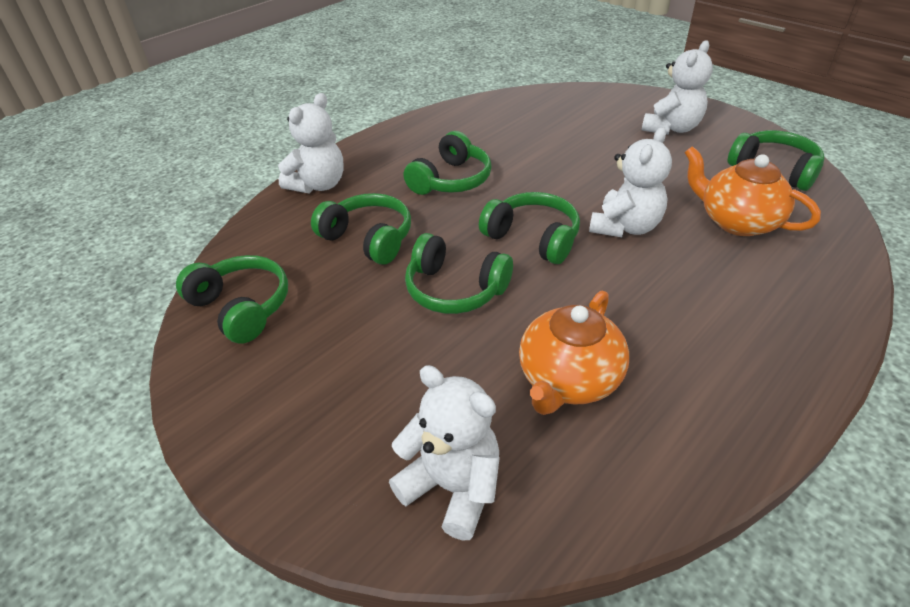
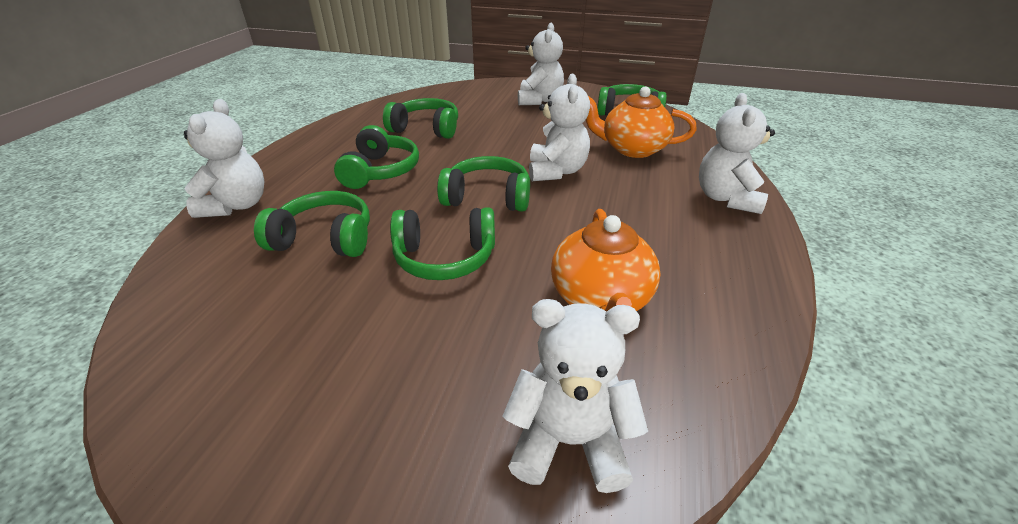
camera: 30 degrees left, 5 degrees down
(241, 307) = (201, 351): green headphones -> green headphones (426, 129)
(804, 318) = (726, 198): none -> white teddy bear

